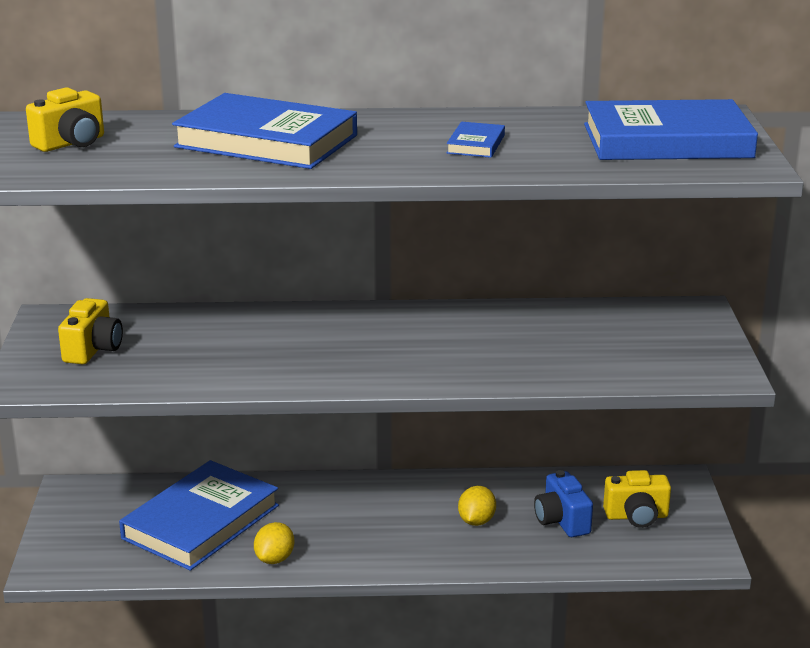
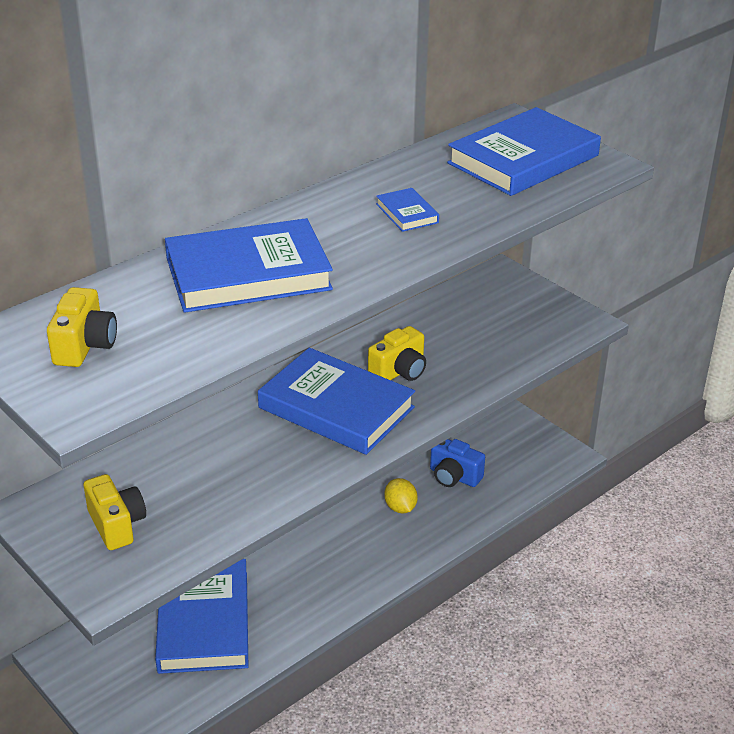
camera: 40 degrees left, 10 degrees up
(275, 559) = (298, 620): yellow lemon -> none
(377, 345) = (336, 408): none -> blue book
(636, 516) = (495, 447): yellow camera -> yellow camera (399, 371)

